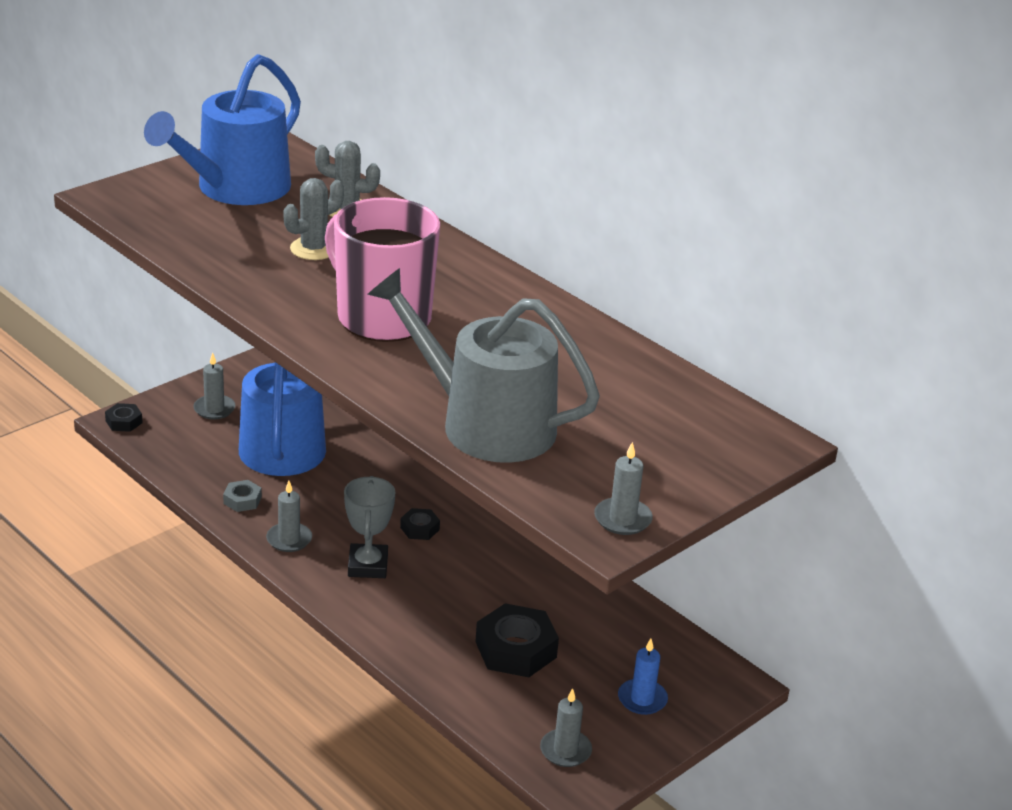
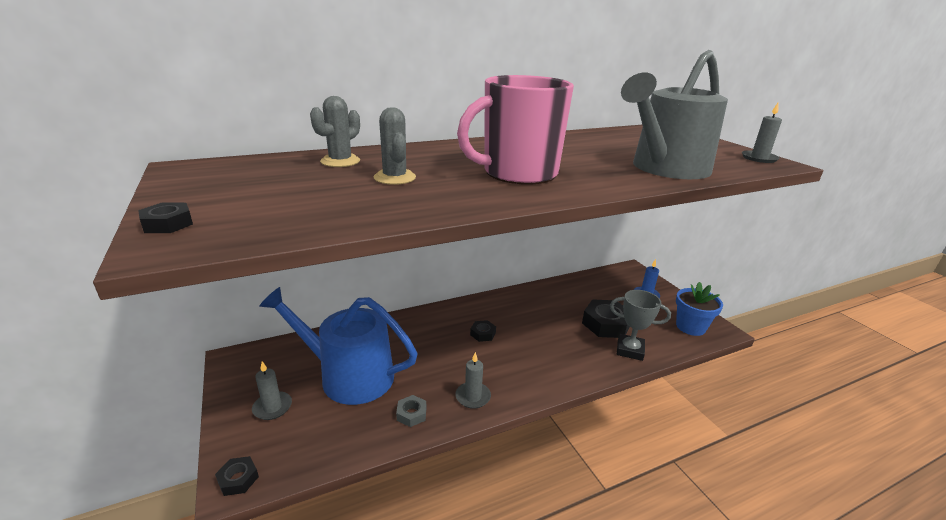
camera: 70 degrees left, 5 degrees down
(143, 184) = (168, 224): none -> black nut
(235, 188) = (248, 188): blue watering can -> none
(367, 566) = (515, 364): grey trophy -> grey trophy (630, 350)
(565, 750) = (690, 327): grey candle -> blue flower pot

